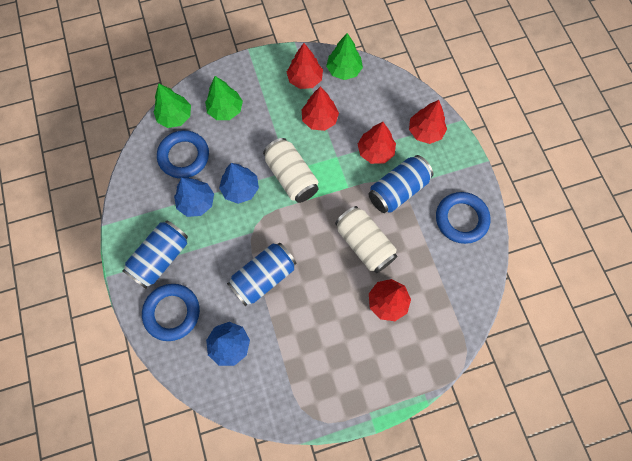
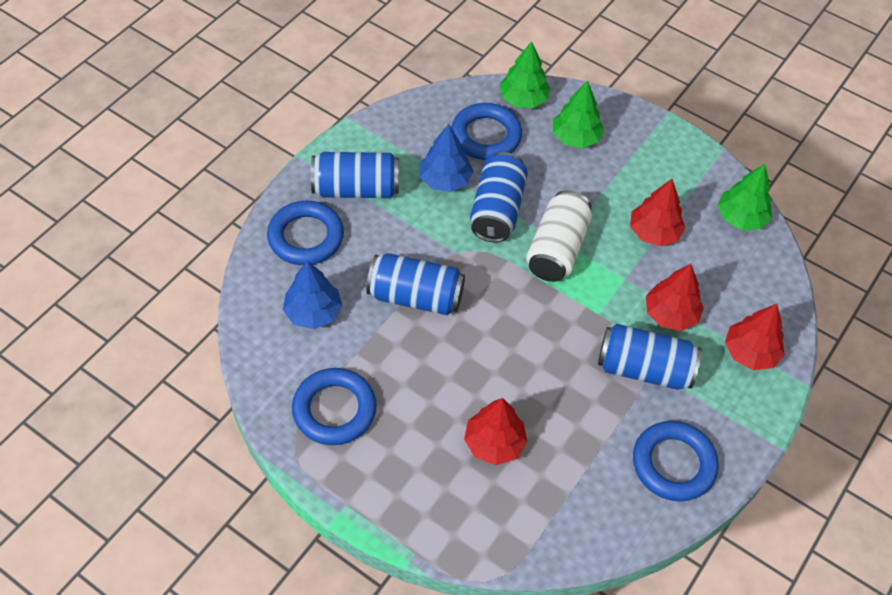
camera: 50 degrees right, 15 degrees down
(240, 189) = (497, 210): blue tree -> blue can
(305, 79) = (689, 187): red tree -> none
(305, 377) = (334, 410): none -> blue ring
(364, 244) = (543, 374): white can -> none

